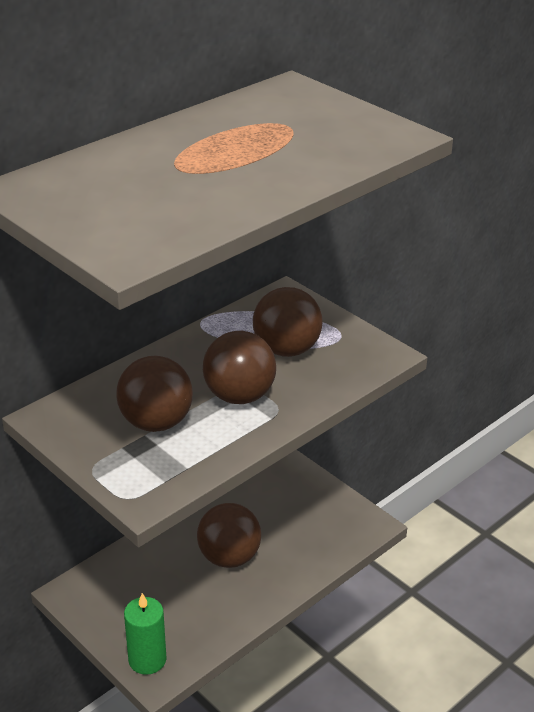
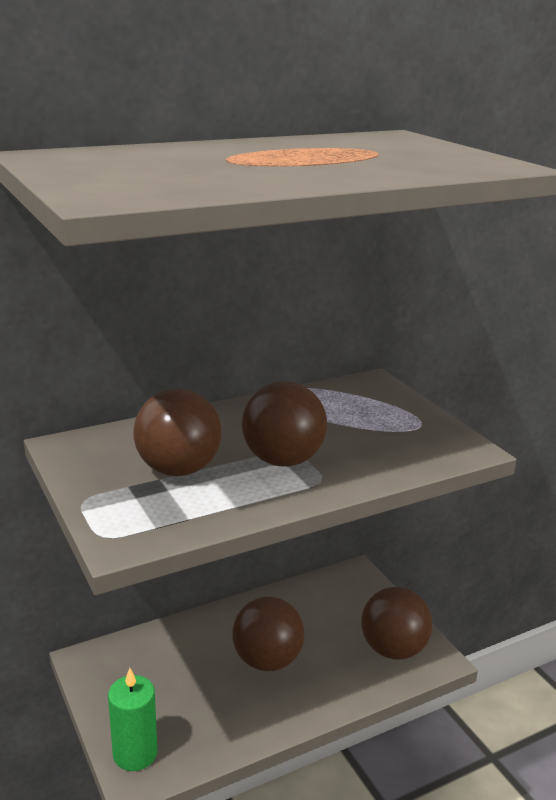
camera: 15 degrees right, 10 degrees down
(286, 350) = (354, 428): brown ball -> brown ball (393, 649)

